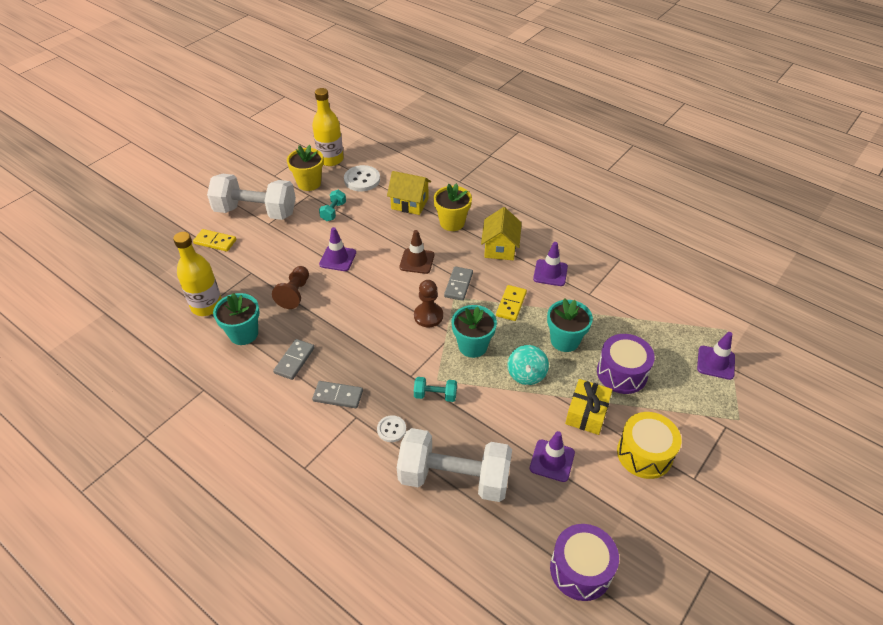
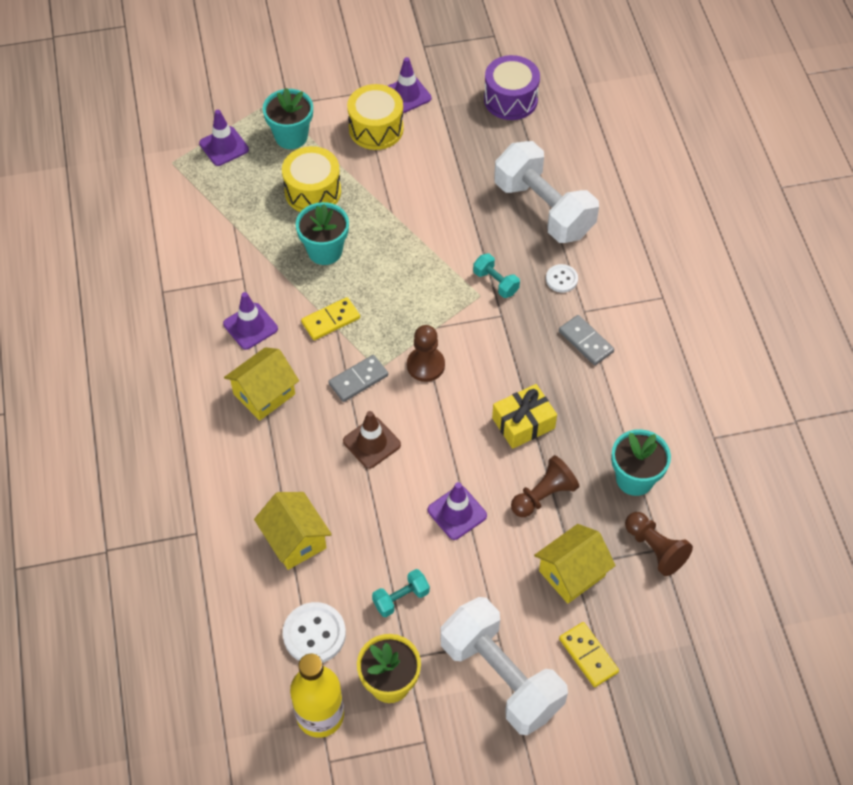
camera: 140 degrees left, 10 degrees up
(207, 306) = (655, 549): yellow bottle -> brown pawn
(249, 268) = (572, 573): none -> yellow house
(294, 360) = (601, 408): grey domino -> none
(452, 222) = (277, 470): yellow flower pot -> none
(472, 346) = (415, 304): turquoise flower pot -> turquoise flower pot (291, 136)
(526, 374) = (395, 246): turquoise spinning top -> none
(552, 460) = (453, 170): purple traffic cone -> purple traffic cone (407, 95)
(587, 413) = (383, 183): yellow gift -> yellow gift (523, 423)
(622, 373) = (313, 191): purple drum -> yellow drum

